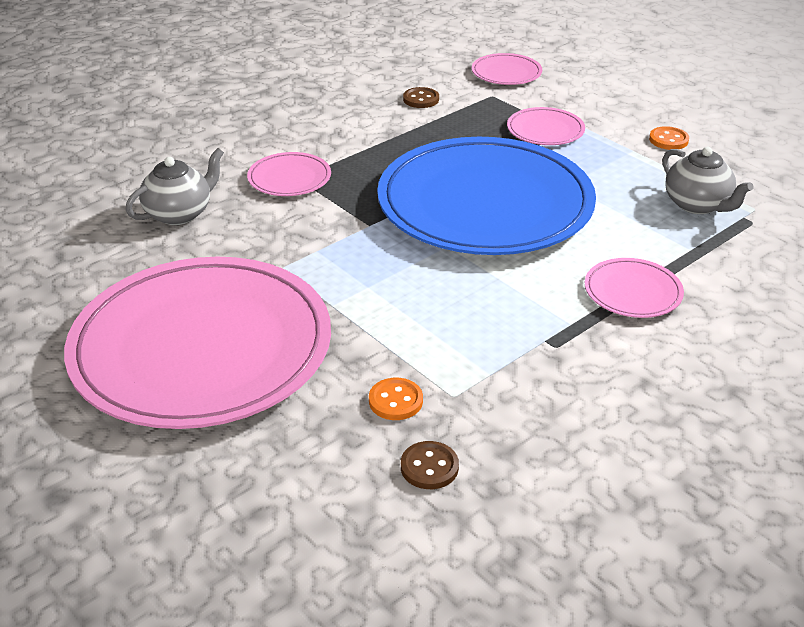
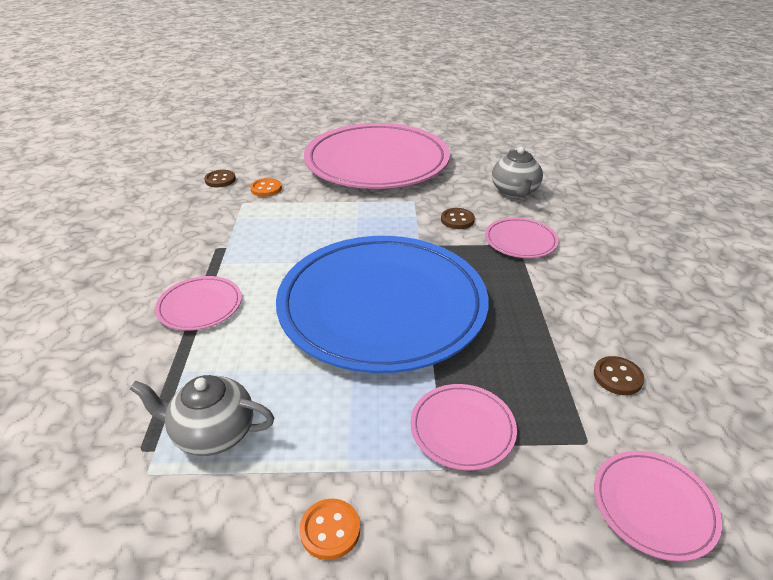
camera: 130 degrees right, 0 degrees up
(291, 224) = (457, 220): none -> brown button

